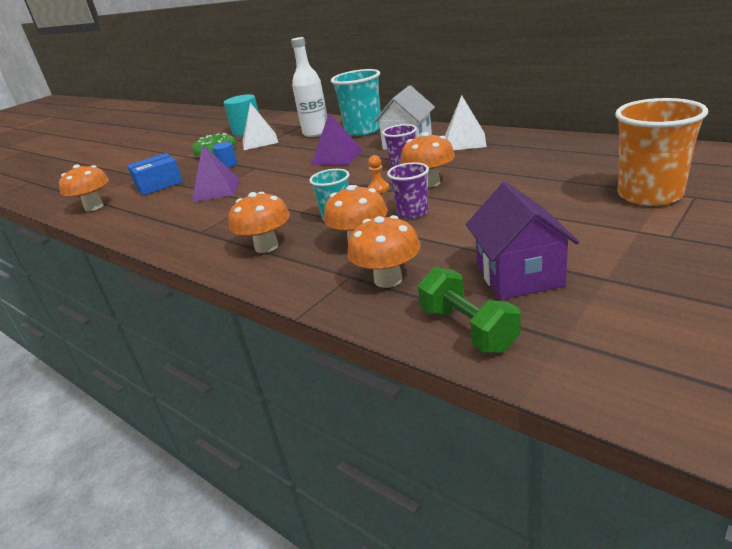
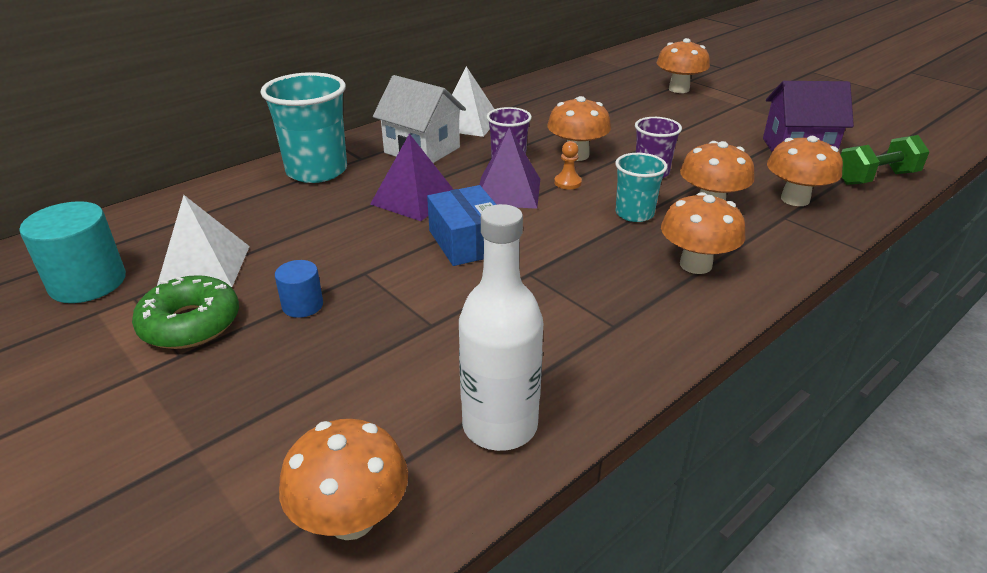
camera: 85 degrees left, 5 degrees up
(159, 185) = (311, 403): blue box -> blue box (467, 242)
(216, 190) = (436, 315): purple pyramid -> purple pyramid (508, 191)
(316, 133) = (257, 208): white bottle -> white bottle (500, 425)
(649, 195) = (679, 89): orange cup -> orange mushroom

